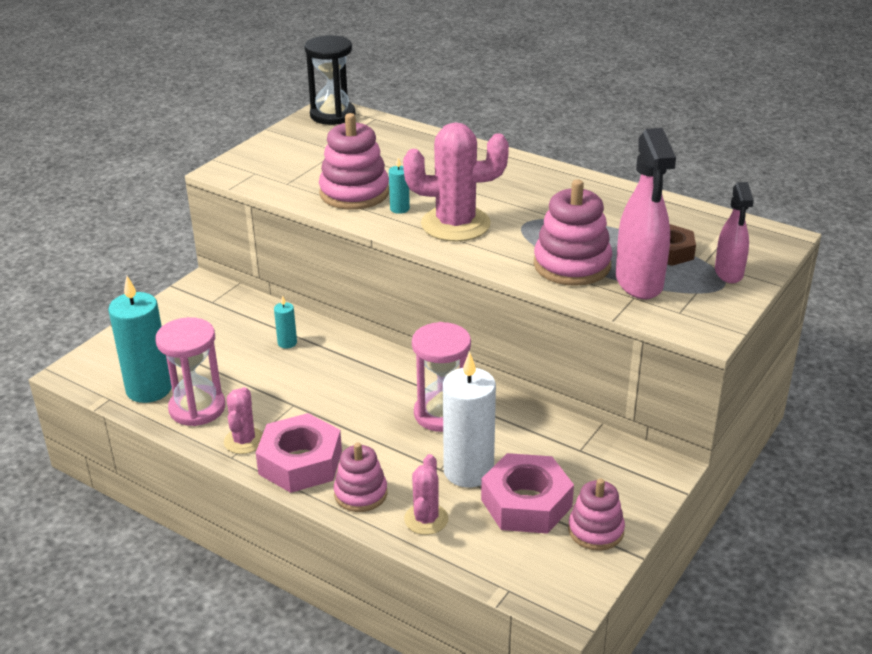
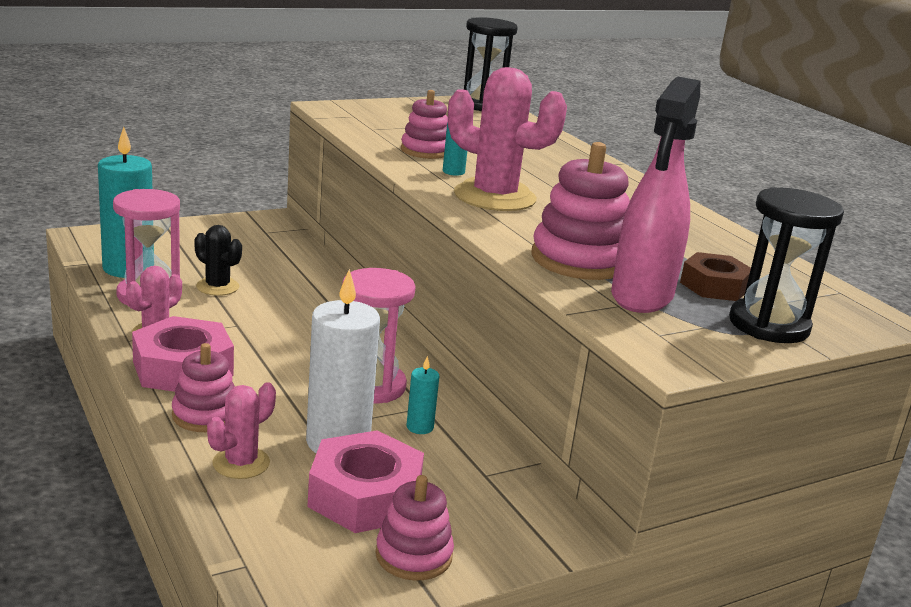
camera: 25 degrees right, 10 degrees down
(239, 375) = (217, 287): none -> black cactus
(287, 343) = (292, 281): turquoise candle -> turquoise candle (420, 427)
(354, 193) = (425, 151): pink stacking toy -> pink stacking toy, size x0.64
(729, 273) = (769, 325): pink spray bottle -> black hourglass

